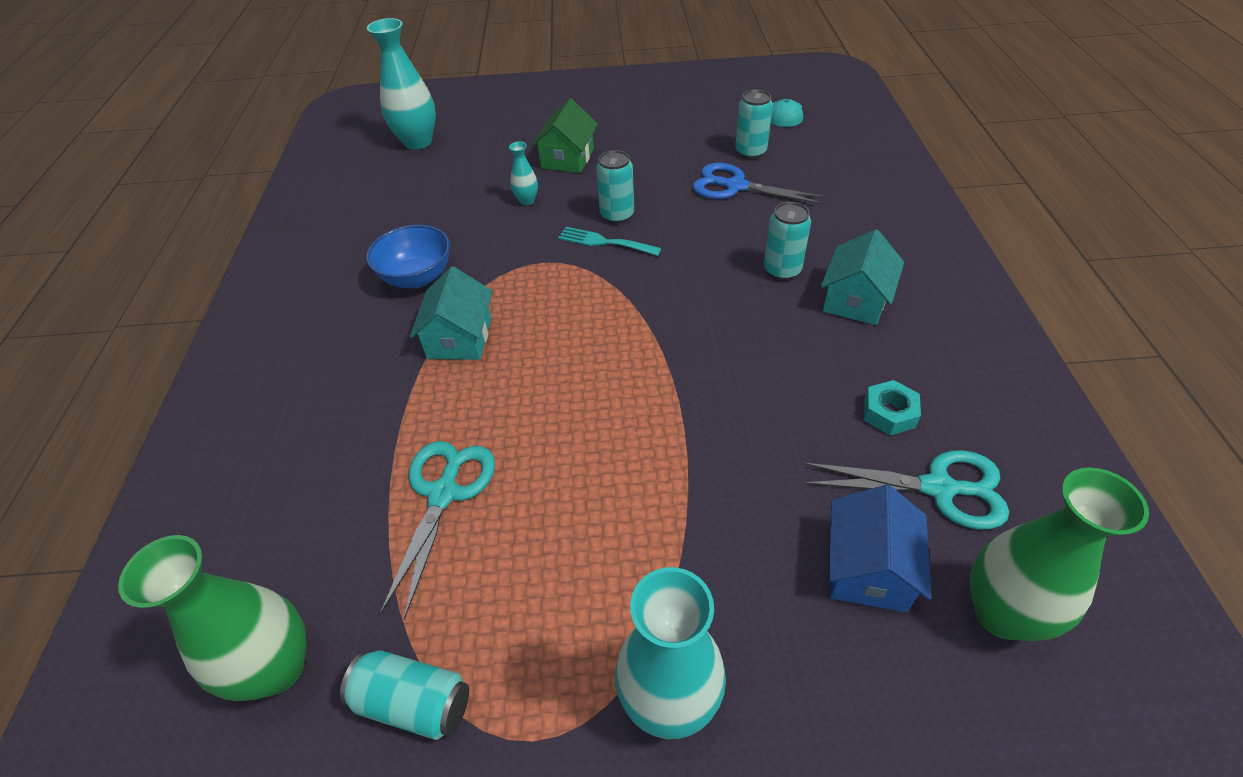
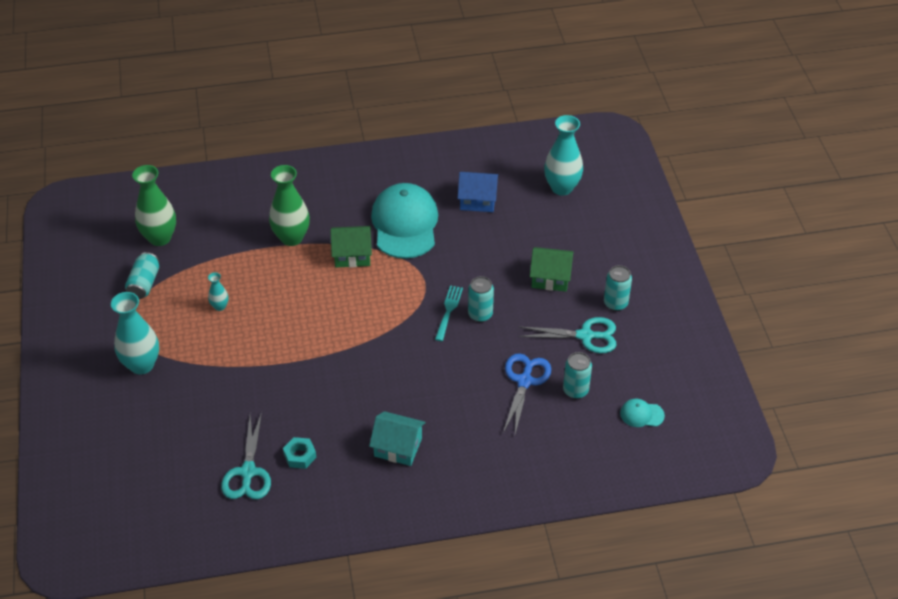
camera: 80 degrees right, 0 degrees up
(417, 277) = (405, 224): blue bowl -> turquoise cap
(444, 493) = (244, 271): turquoise scissors -> turquoise scissors (585, 336)
(460, 338) = (352, 255): turquoise house -> green house
(527, 200) = (492, 263): turquoise vase -> turquoise vase (220, 306)
(782, 270) = (426, 408): turquoise can -> turquoise can (615, 303)
(868, 568) = (201, 437): blue house -> blue house (477, 200)
(1002, 613) = (177, 487): green vase -> green vase (291, 238)

